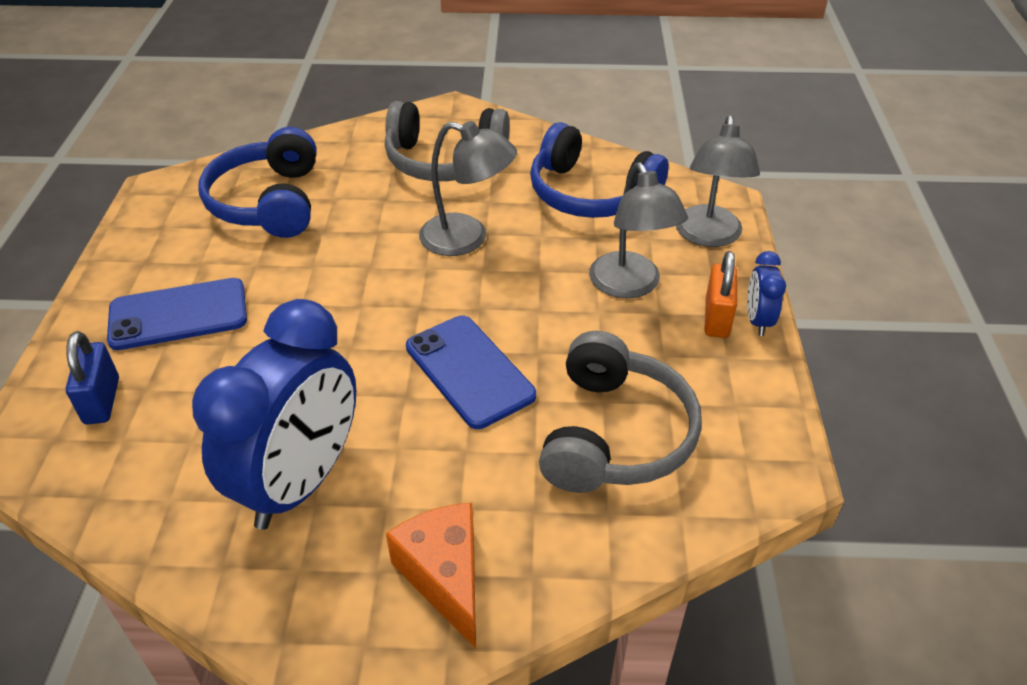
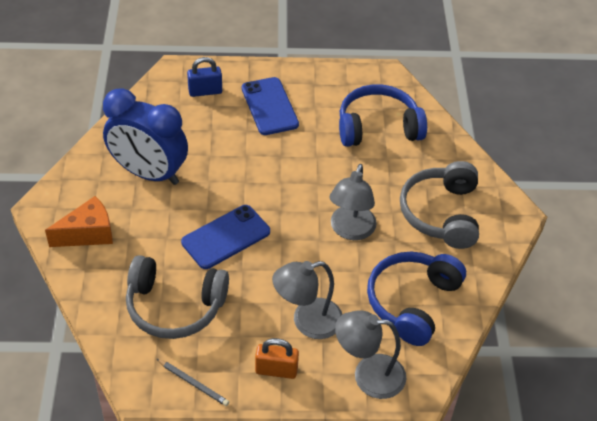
camera: 85 degrees right, 5 degrees up
(758, 320) = (275, 395): blue clock -> none
(758, 408) = (193, 383): none -> grey pencil

